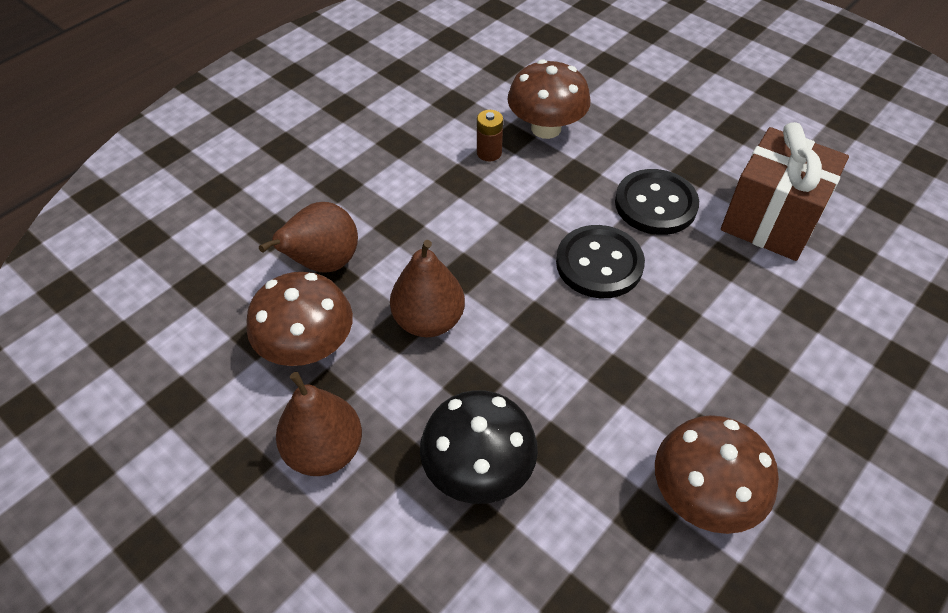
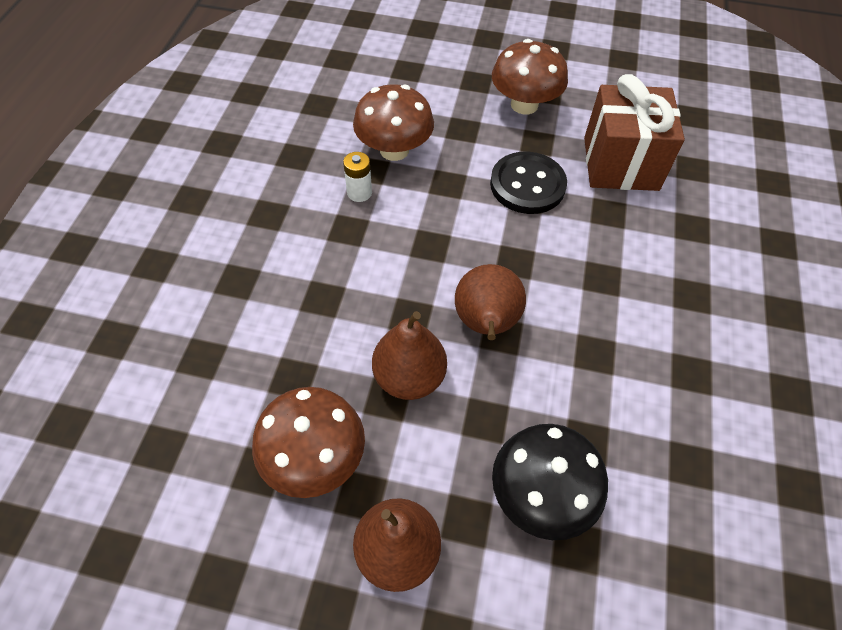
camera: 30 degrees left, 5 degrees up
(323, 264) = (275, 367): brown pear -> brown pear (486, 324)
(489, 153) = (359, 193): brown battery -> white battery
(599, 264) = (517, 258): black button -> none
(702, 496) = (718, 422): brown mushroom -> brown mushroom (524, 105)

